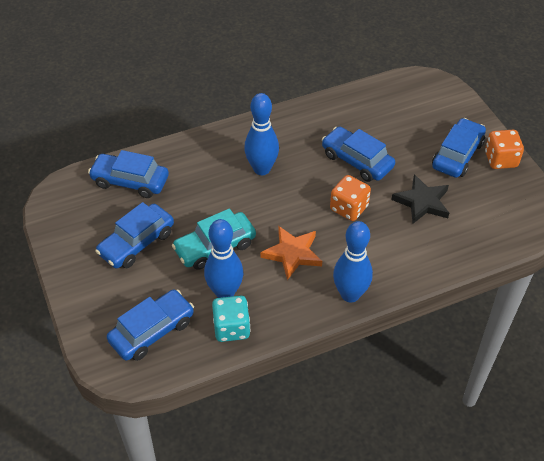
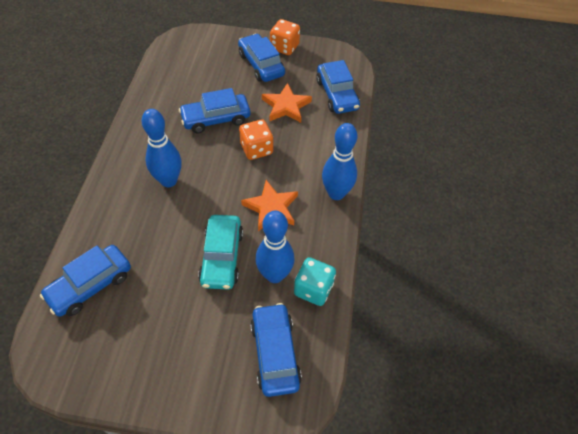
camera: 60 degrees left, 5 degrees up
(137, 243) = (168, 316): blue car -> blue car (337, 94)
(422, 202) = (286, 106): black star -> orange star

